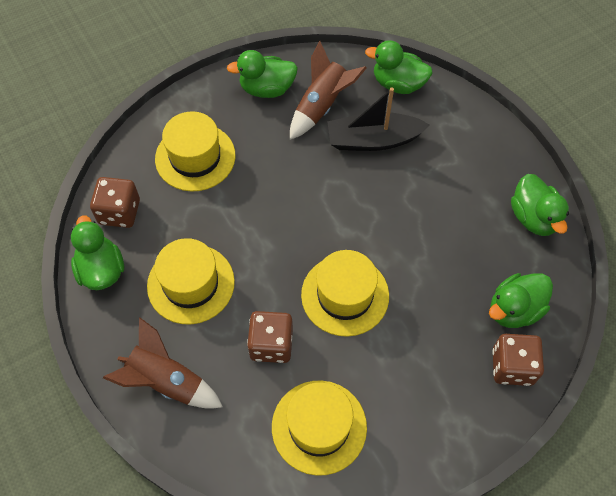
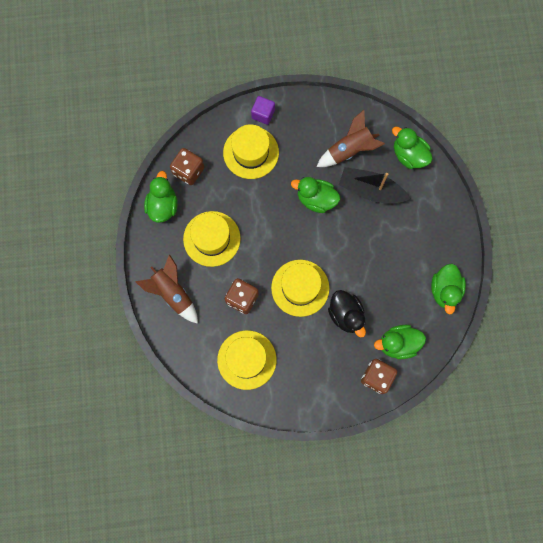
camera: 25 degrees right, 15 degrees up
(190, 108) = (263, 114): none -> purple cube
(267, 88) = (319, 121): green duck -> green duck (316, 199)
(425, 303) = (346, 315): none -> black duck

